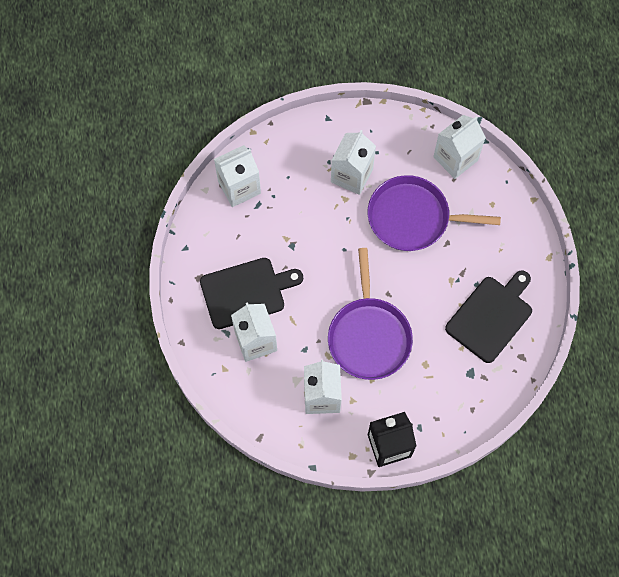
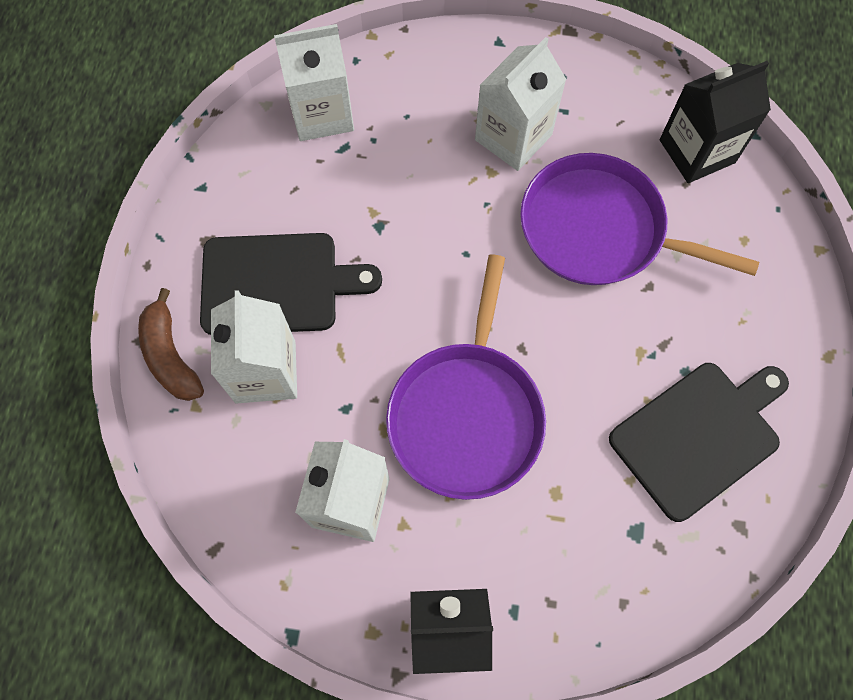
camera: 15 degrees right, 0 degrees up
(202, 345) = (170, 355): none -> brown banana
(455, 158) = (697, 151): white carton -> black carton

